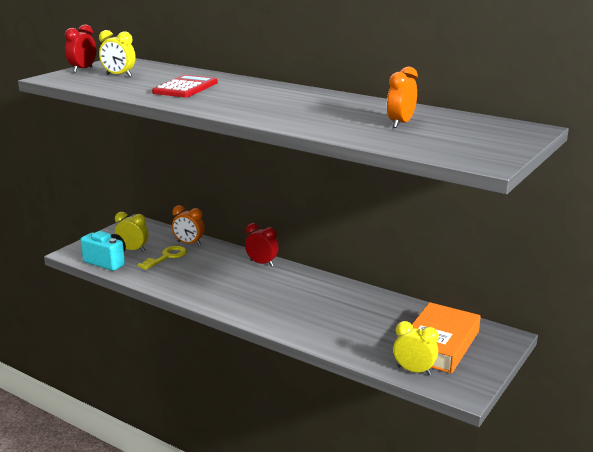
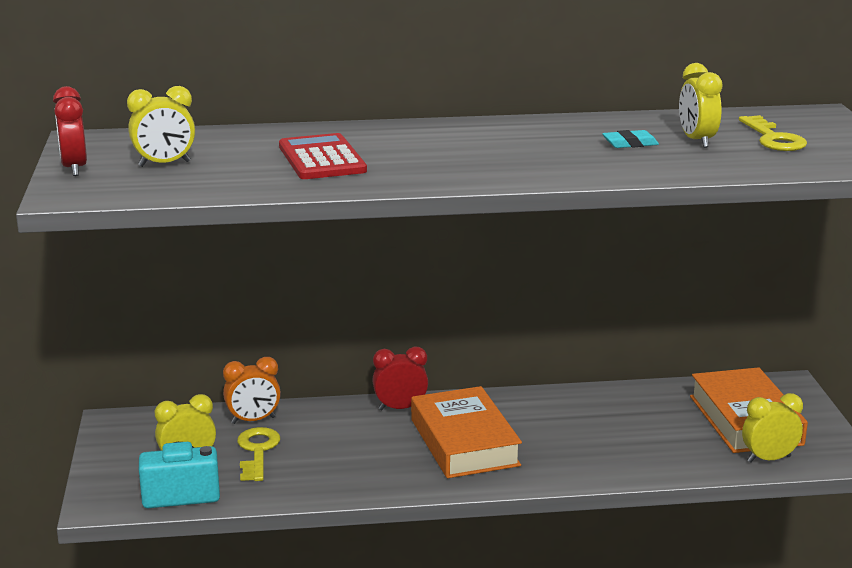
camera: 40 degrees left, 0 degrees up
(263, 291) = (464, 442): none -> orange book
(356, 116) = (630, 144): none -> turquoise eraser
(400, 123) = (697, 141): orange clock -> yellow clock
(454, 133) = (773, 138): none -> yellow key

